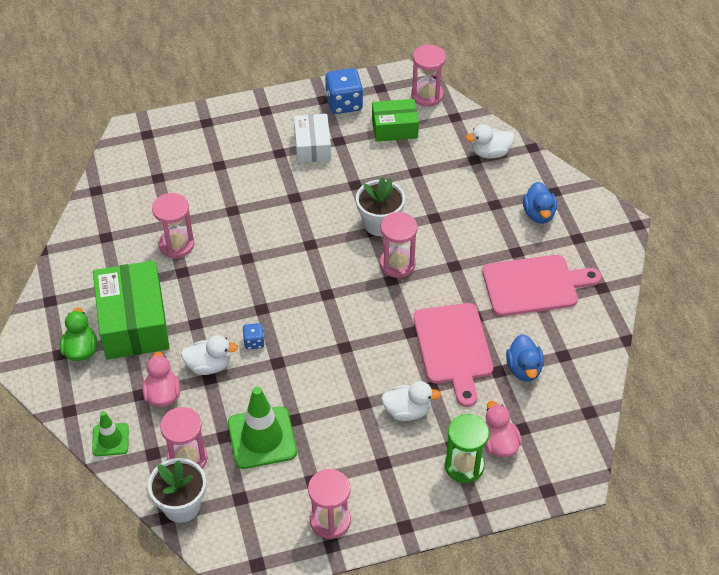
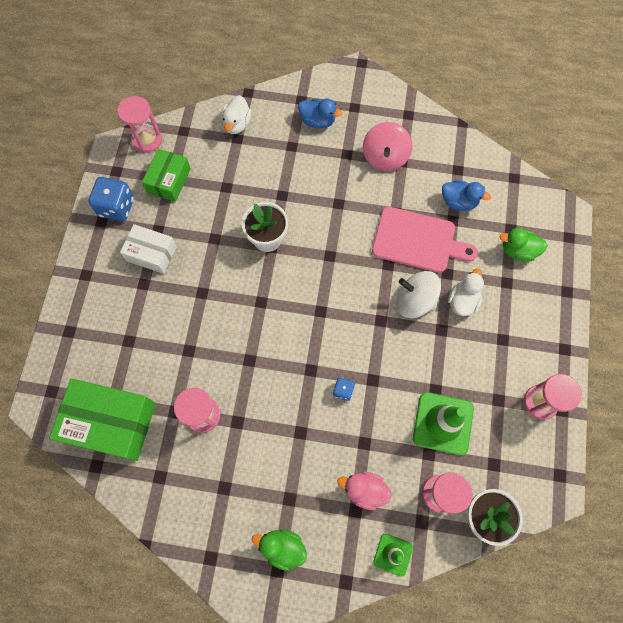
camera: 65 degrees left, 20 degrees up
(134, 322) = (273, 487): green box -> green box (111, 422)
(209, 365) = (351, 438): white duck -> none
(383, 368) = (414, 301): none -> white spinning top
(397, 264) = (316, 244): pink hourglass -> none
(464, 466) = (528, 283): green hourglass -> none
(499, 444) = (518, 250): pink duck -> green duck
(534, 285) = (385, 157): pink cutting board -> pink spinning top

